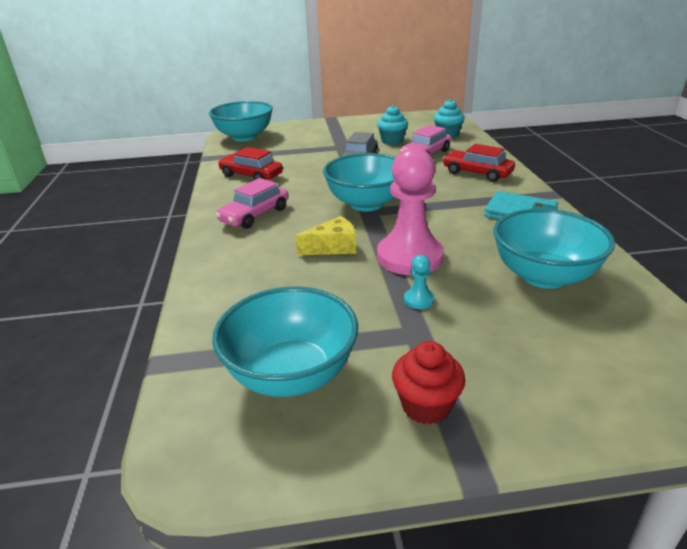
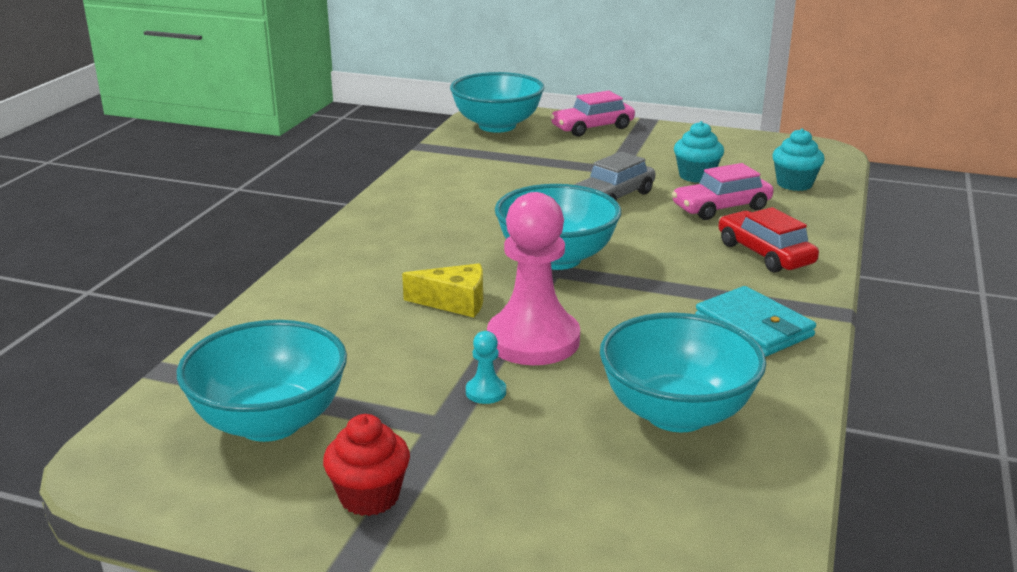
camera: 25 degrees right, 5 degrees down
(251, 175) = (451, 184): red car -> none
(255, 215) = (404, 238): pink car -> pink car (592, 128)

